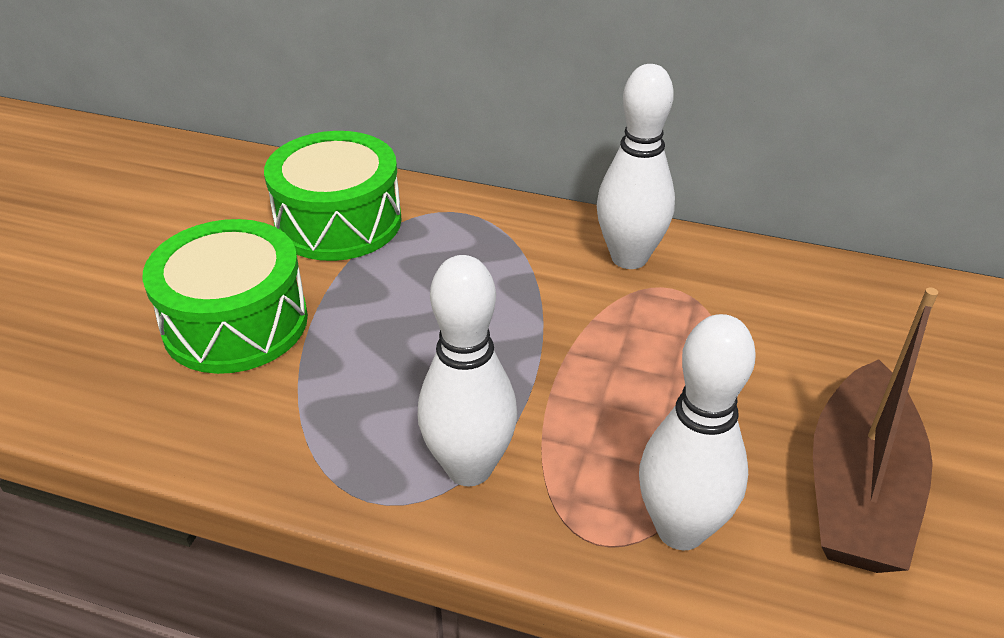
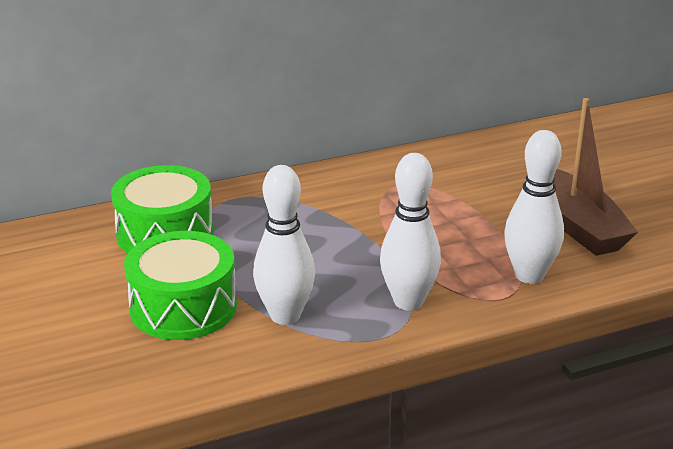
camera: 40 degrees left, 10 degrees down
(629, 258) = (360, 180): white bowling pin -> white bowling pin (285, 316)

